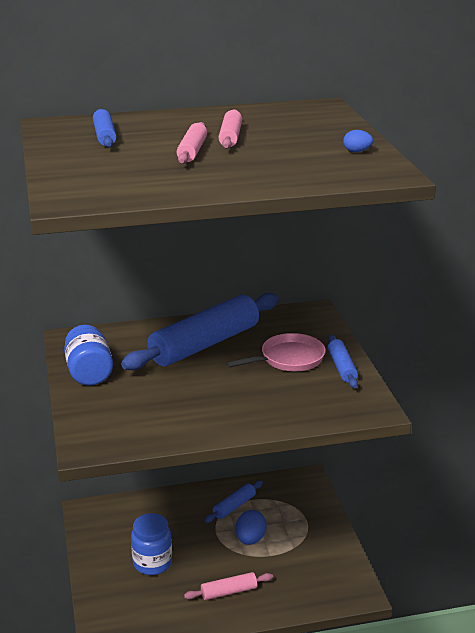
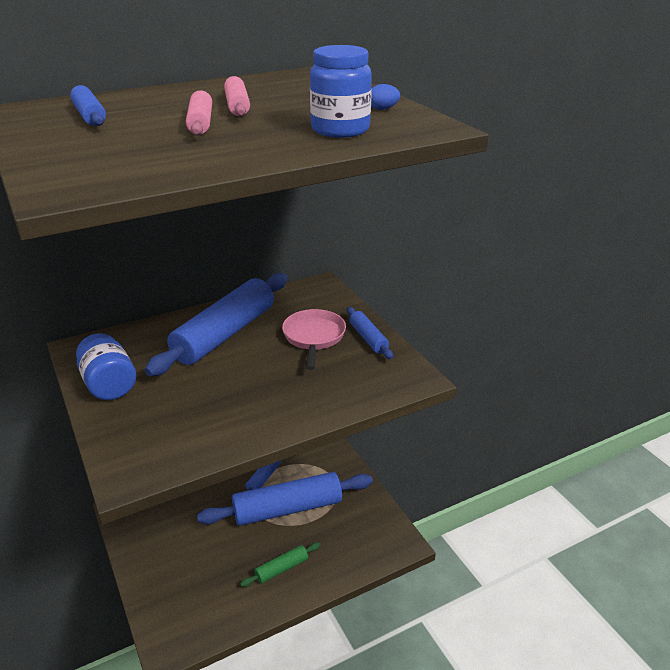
camera: 15 degrees left, 5 degrees up
(152, 563) = (199, 553): blue jar -> blue jar (340, 130)
(229, 592) = (281, 569): pink rolling pin -> green rolling pin
(250, 539) = (288, 508): blue egg -> blue rolling pin
(288, 359) = (314, 337): pink pan -> pink pan turned 45 degrees counterclockwise

